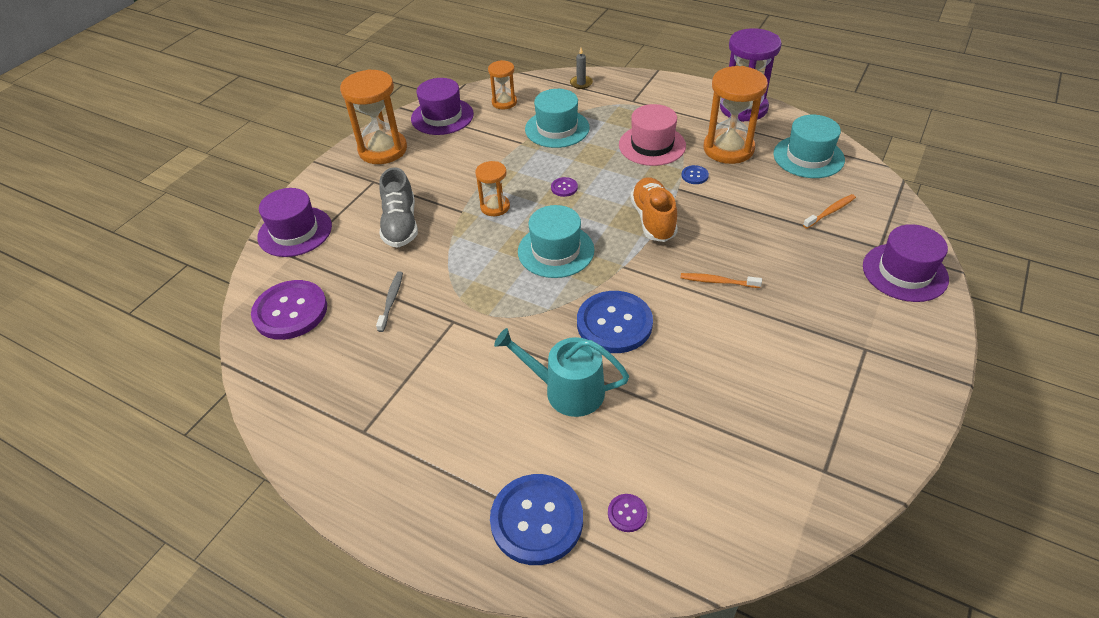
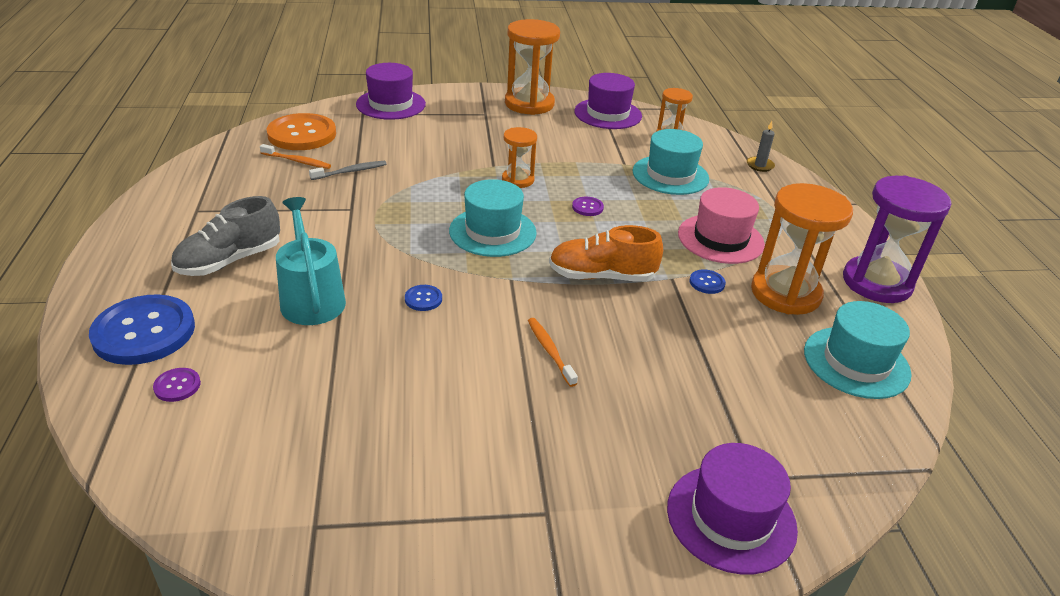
camera: 50 degrees right, 10 degrees down
(290, 311) = (302, 134): purple button -> orange button
(400, 225) = (445, 144): grey shoe -> grey shoe (230, 261)
(614, 323) = (423, 299): blue button -> blue button, size x0.42
(653, 219) = (601, 276): orange shoe -> orange shoe turned 135 degrees counterclockwise
(830, 212) = (772, 411): orange toothbrush -> orange toothbrush (297, 161)

